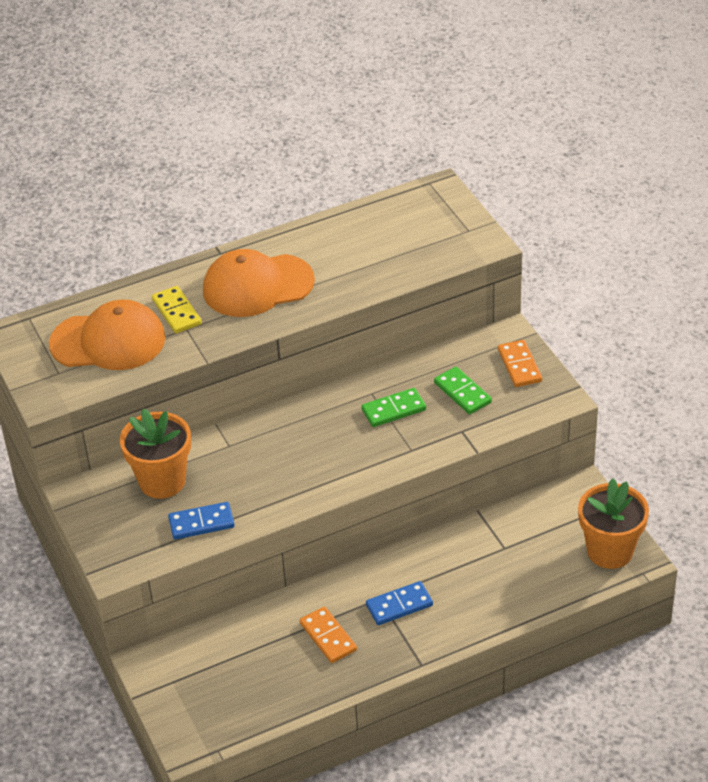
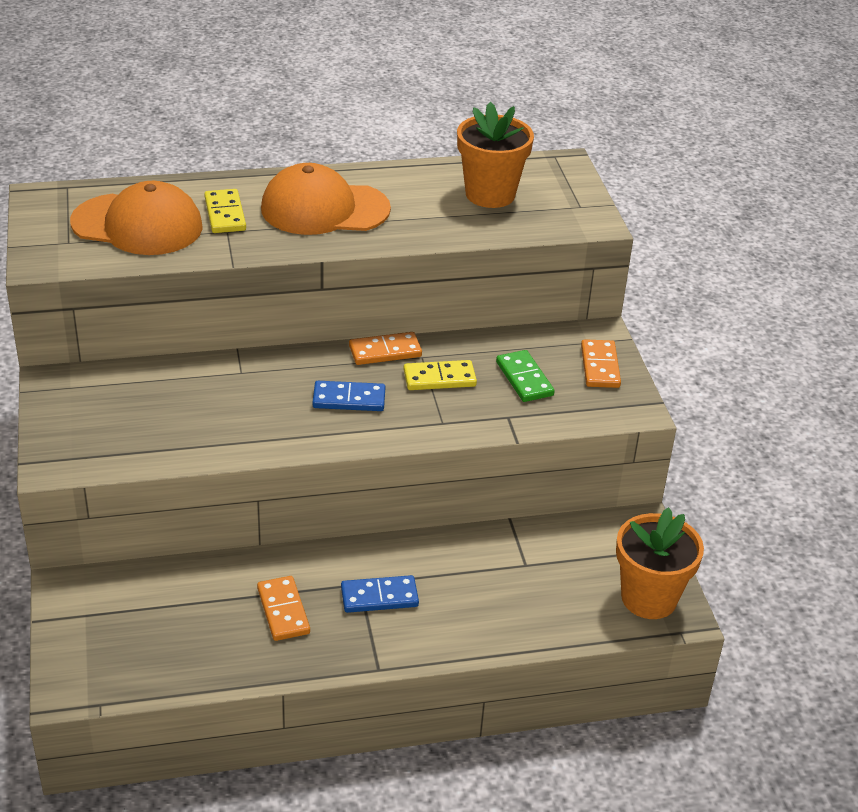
camera: 10 degrees right, 5 degrees down
(162, 481) = (151, 390): orange flower pot -> orange flower pot (490, 194)
(201, 523) = (172, 442): blue domino -> blue domino (349, 399)
(339, 396) = (385, 351): none -> orange domino
(393, 410) = (439, 378): green domino -> yellow domino

